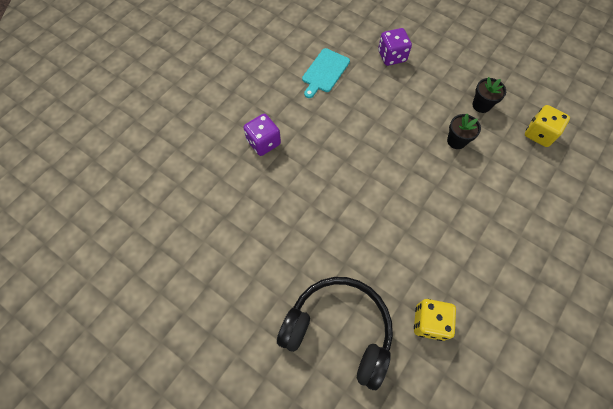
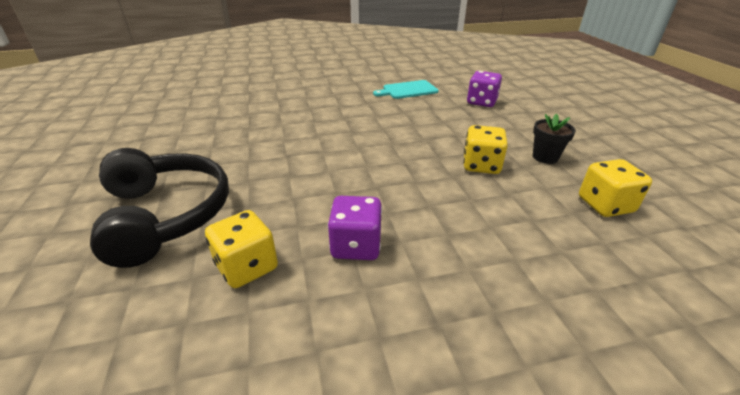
camera: 40 degrees right, 30 degrees down
(263, 142) = (305, 100): purple dice -> purple dice (356, 246)
(456, 141) = (481, 165): black flower pot -> yellow dice

